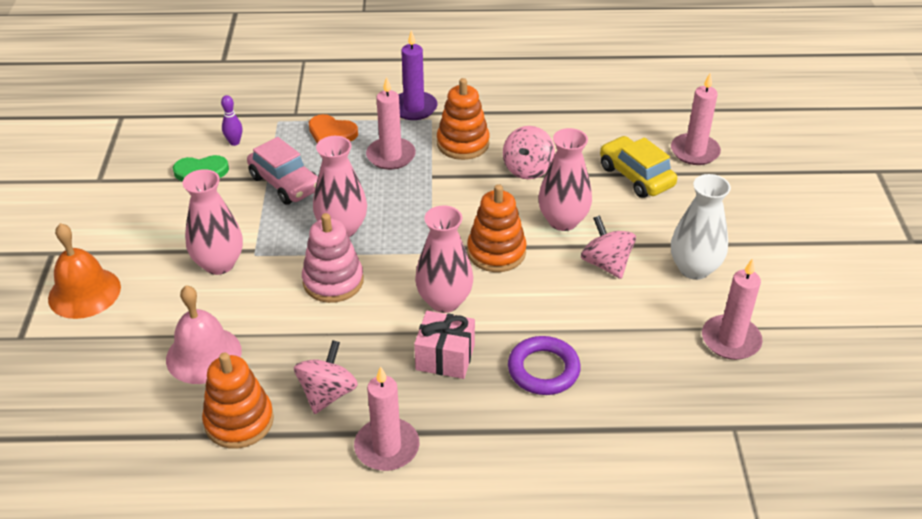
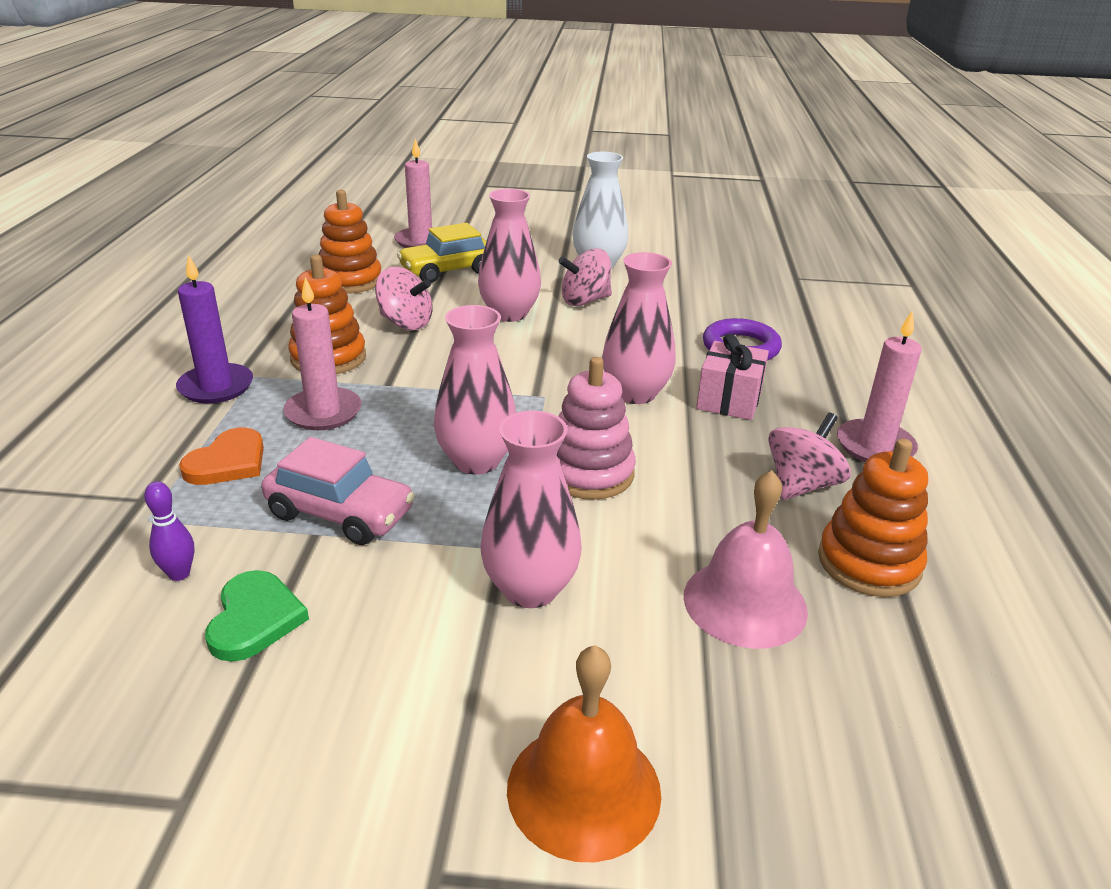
camera: 85 degrees left, 10 degrees down
(285, 183) = (340, 513): pink car -> pink car turned 60 degrees clockwise
(327, 393) = (801, 485): pink spinning top -> pink spinning top turned 105 degrees clockwise
(496, 252) = (553, 355): orange stacking toy -> orange stacking toy (350, 281)
(730, 340) = (693, 264): pink candle -> none

